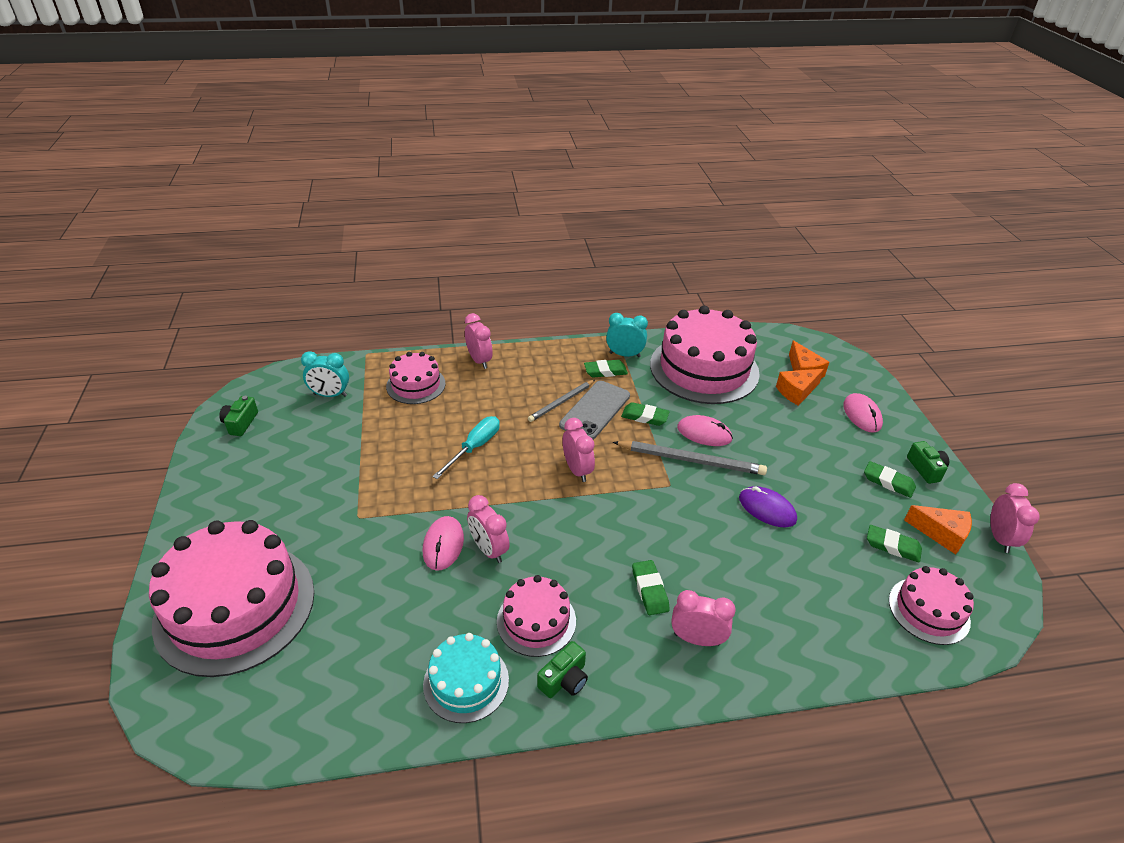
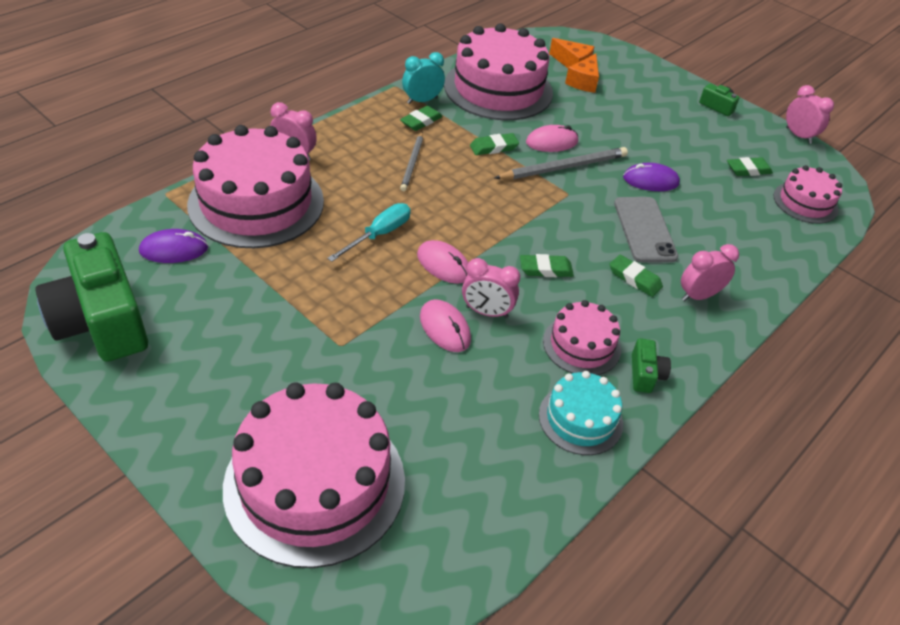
camera: 40 degrees left, 5 degrees up
(240, 423) = (102, 321): green camera -> green camera, size x2.38
(330, 395) = (174, 249): turquoise clock -> purple mouse
(416, 385) = (256, 203): pink cake -> pink cake, size x1.93
(474, 447) = (379, 235): turquoise screwdriver -> turquoise screwdriver turned 45 degrees clockwise
(577, 470) = (487, 214): pink clock -> none
(595, 410) = (448, 158): grey phone -> grey phone (644, 230)
(862, 415) = (643, 83): pink mouse -> pink mouse (443, 264)
(888, 482) = (704, 126): green eraser -> green eraser (545, 269)
(941, 534) = (766, 148): orange cheese -> none

